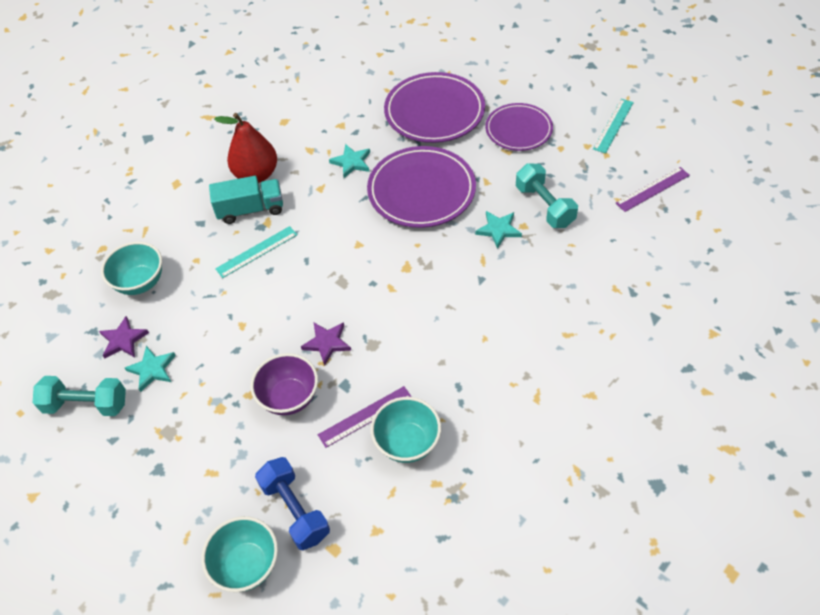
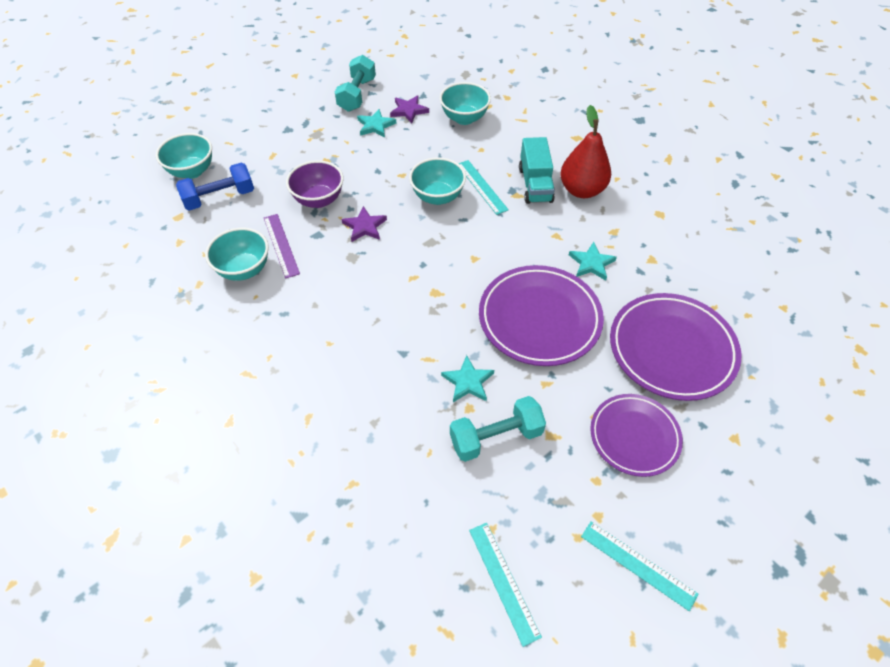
camera: 95 degrees right, 0 degrees up
(275, 286) = (437, 197): none -> turquoise bowl
(652, 189) = (503, 581): purple ruler -> turquoise ruler

